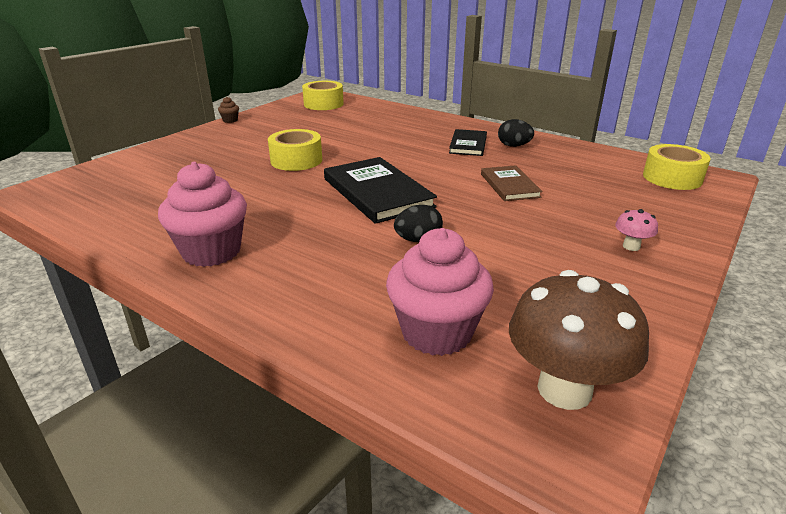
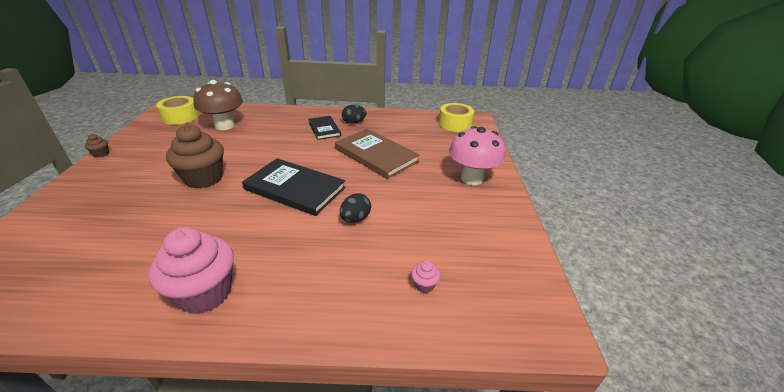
camera: 35 degrees left, 5 degrees up
(296, 160) = (204, 178): yellow tape -> brown cupcake
(436, 332) = (424, 285): pink cupcake -> pink cupcake, size x0.41
(509, 185) = (376, 155): brown book -> brown book, size x1.70
(564, 389) = (515, 289): brown mushroom -> brown mushroom (224, 126)
(631, 246) = (472, 178): pink mushroom -> pink mushroom, size x2.24

